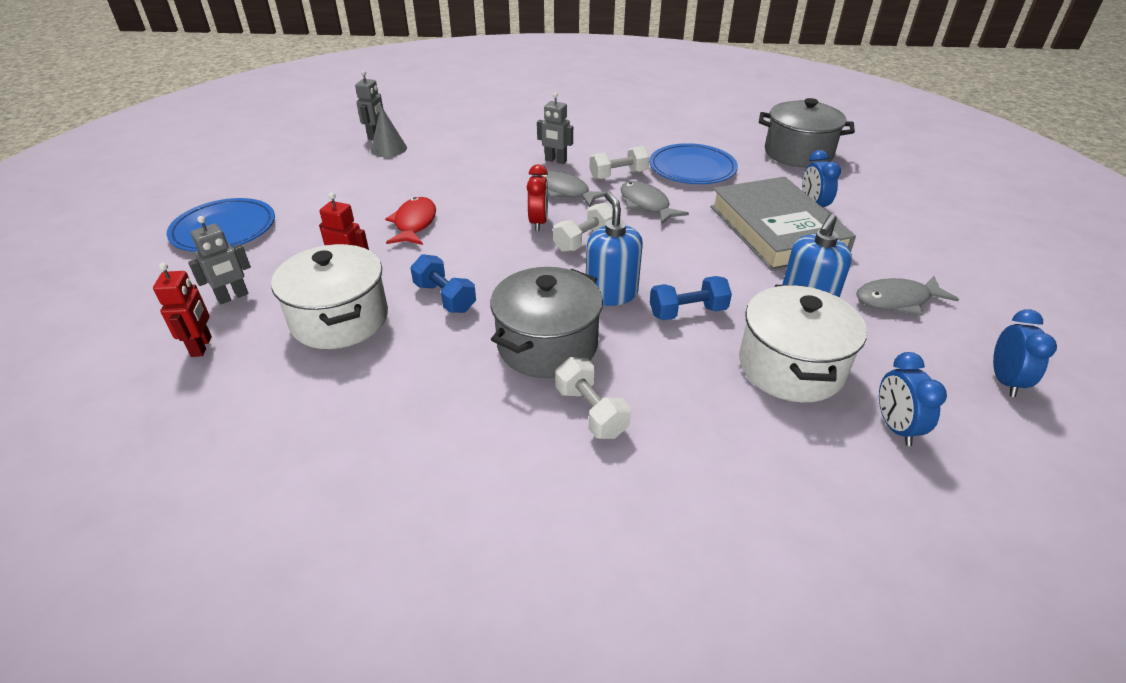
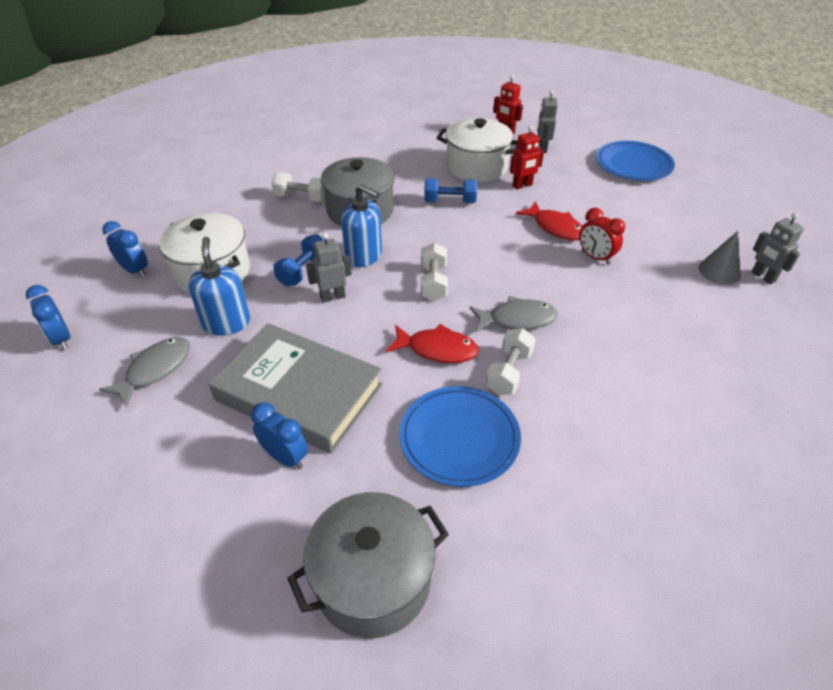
camera: 135 degrees right, 5 degrees up
(538, 222) = (486, 277): red clock -> red clock (595, 257)
(555, 161) = (587, 353): grey robot -> grey robot (332, 297)
(646, 205) = (437, 349): grey fish -> red fish

